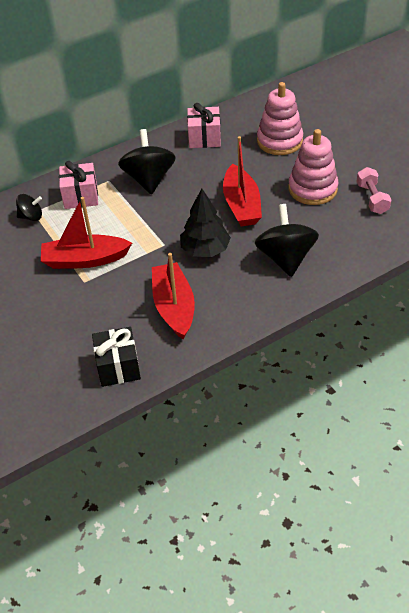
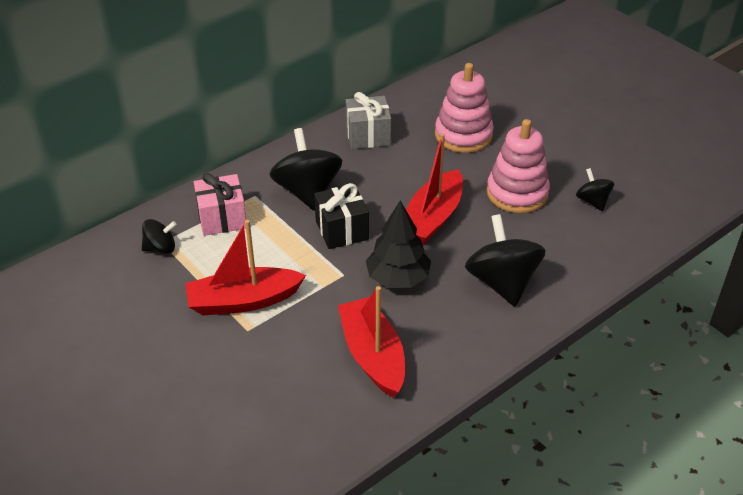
camera: 10 degrees left, 5 degrees down
(118, 367) = (315, 441): black gift -> black gift (342, 230)
(204, 138) = (368, 136): pink gift -> grey gift
(241, 205) = (432, 218): red boat -> red boat turned 45 degrees clockwise
(372, 198) = (592, 201): pink dumbbell -> black spinning top

